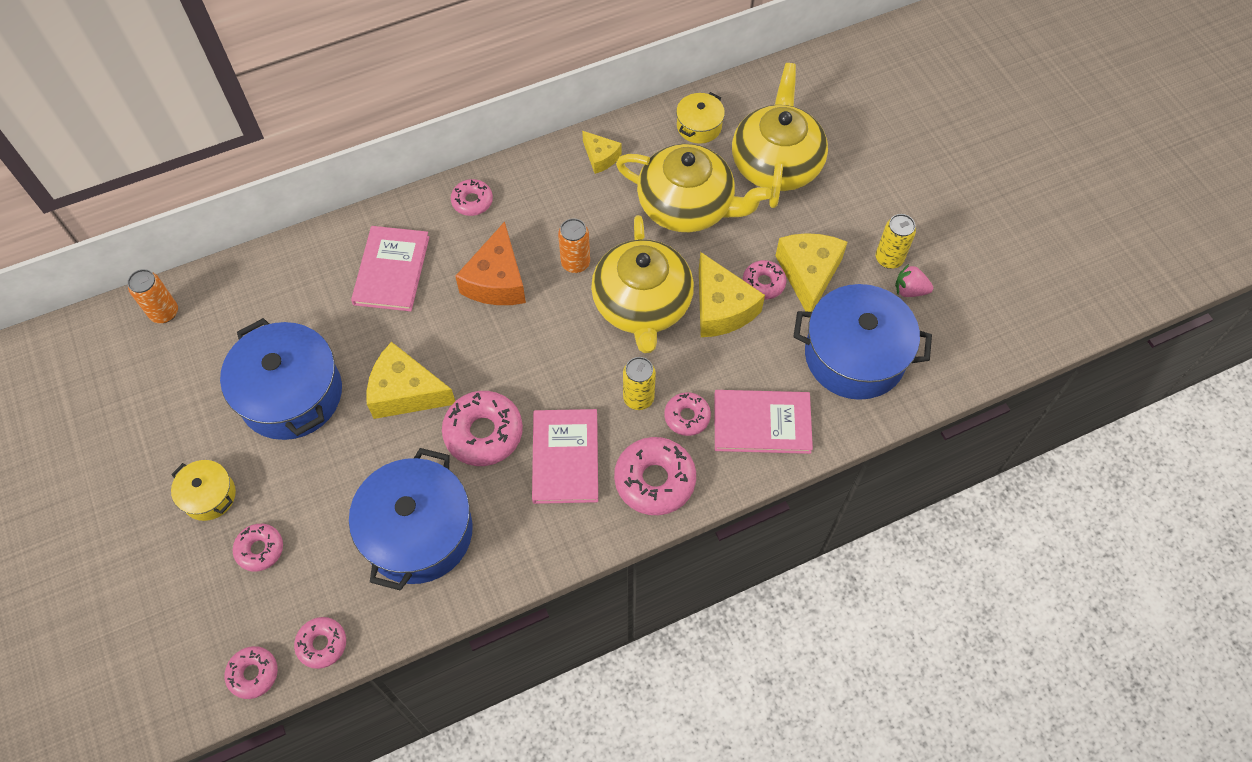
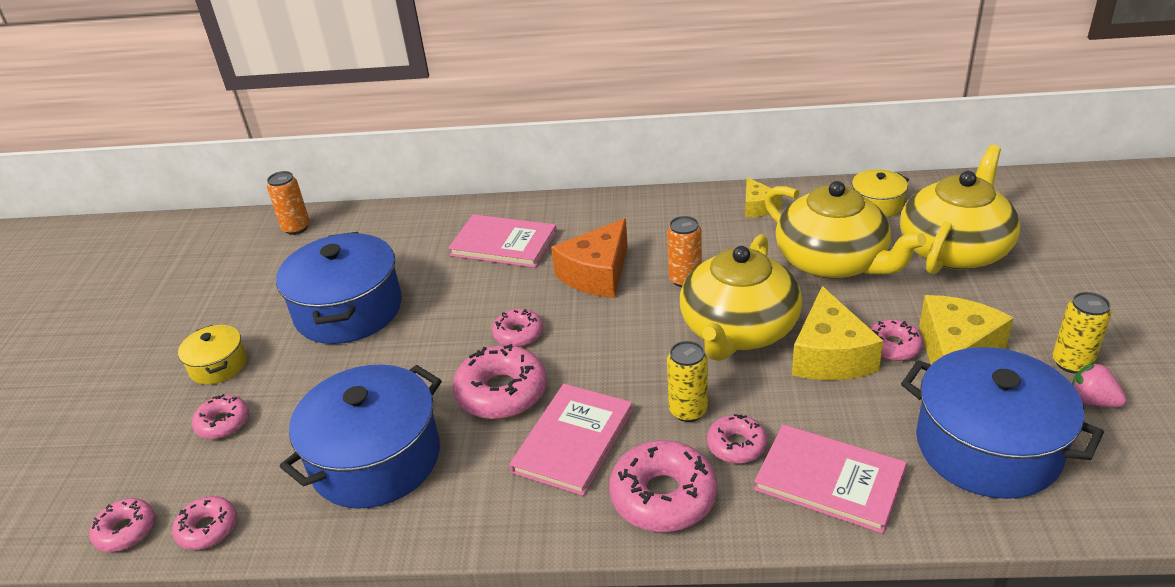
camera: 30 degrees right, 25 degrees down
(391, 270) = (504, 244): pink book -> pink book turned 75 degrees clockwise
(406, 392) = (450, 337): yellow cheese -> none
(472, 201) = (611, 212): pink donut -> pink donut (518, 334)

